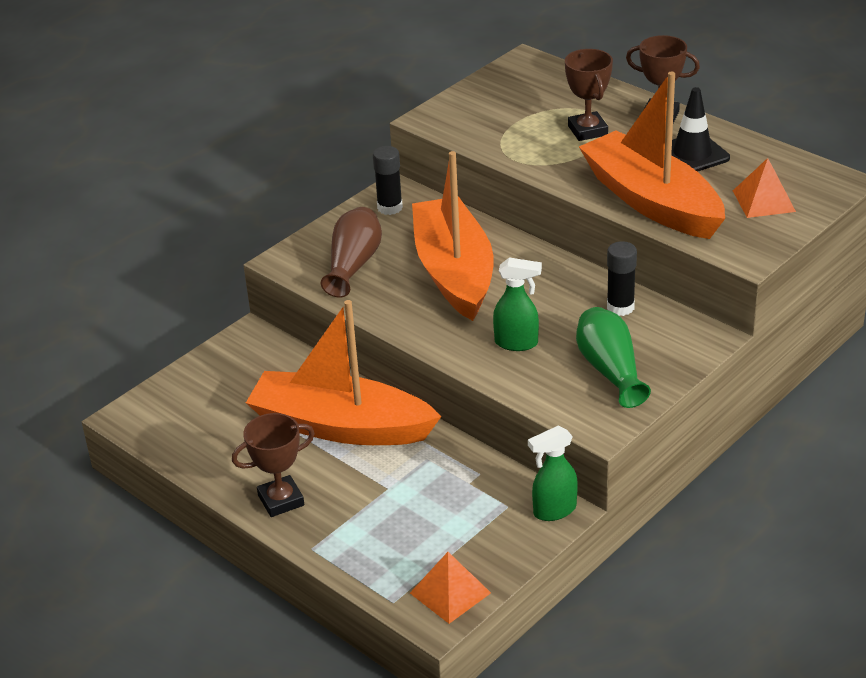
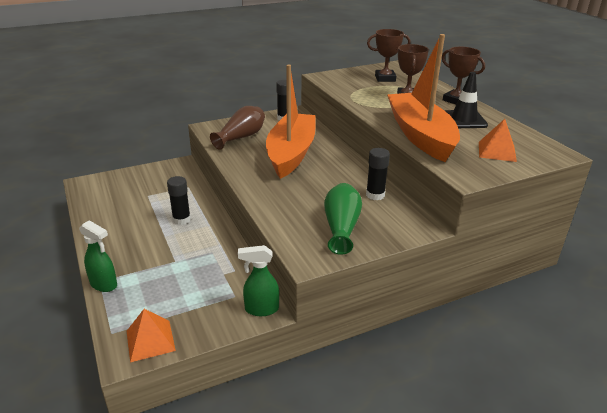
camera: 20 degrees right, 5 degrees down
(281, 500) = (111, 248): brown trophy -> brown trophy (385, 78)
(341, 426) = (181, 220): orange boat -> black glue stick
(517, 343) = (295, 197): green spray bottle -> green spray bottle (104, 285)

